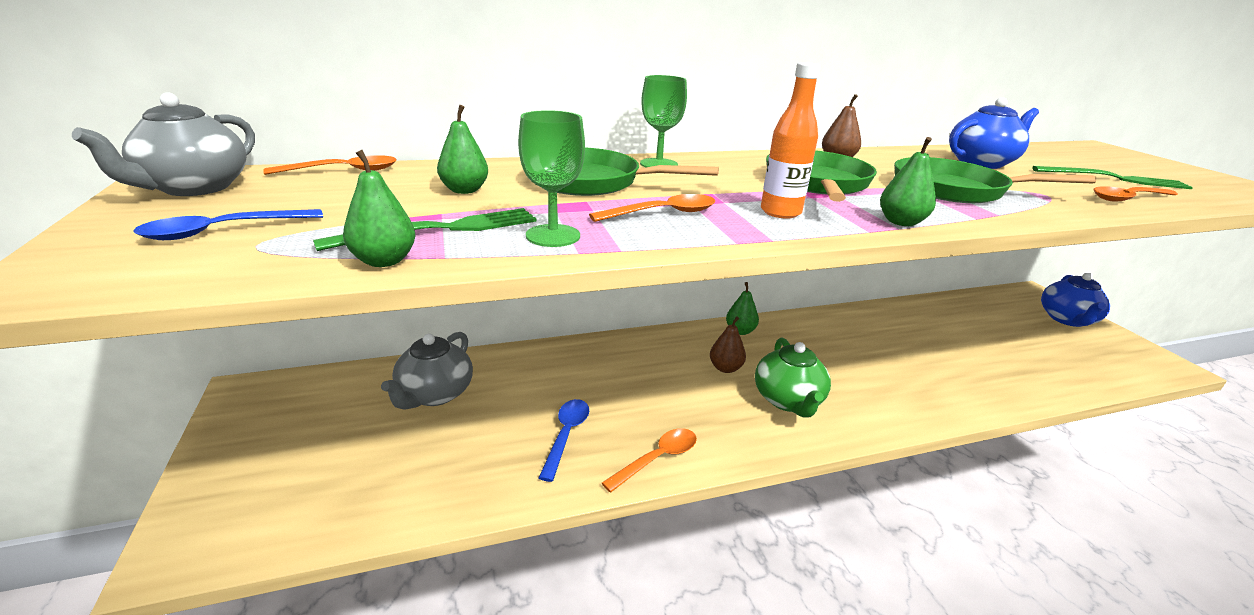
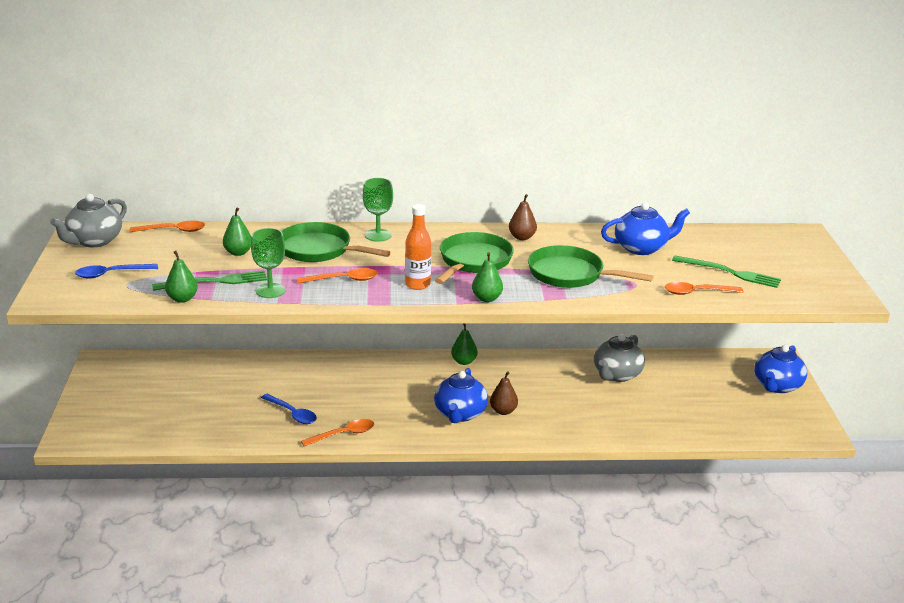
camera: 15 degrees right, 0 degrees up
(434, 394) = (217, 378): grey teapot -> grey teapot (616, 375)
(566, 435) = (292, 414): blue spoon -> blue spoon turned 105 degrees clockwise
(725, 368) = (430, 387): brown pear -> brown pear (503, 411)
(788, 400) = (460, 414): green teapot -> blue teapot

